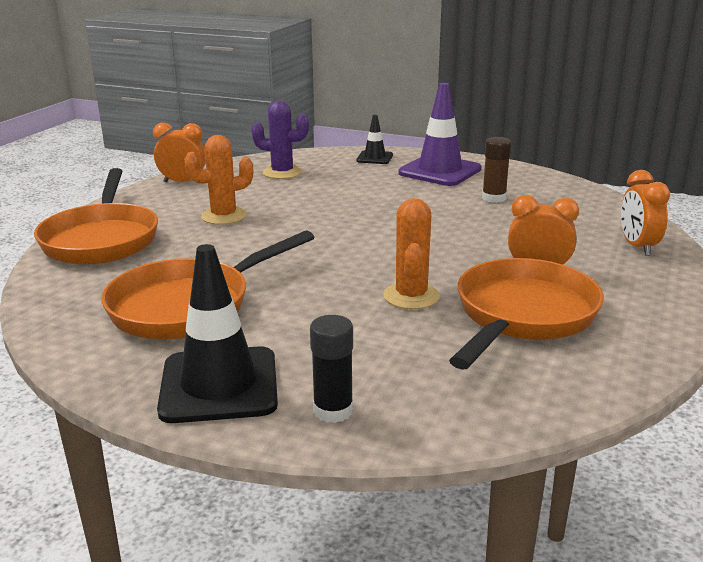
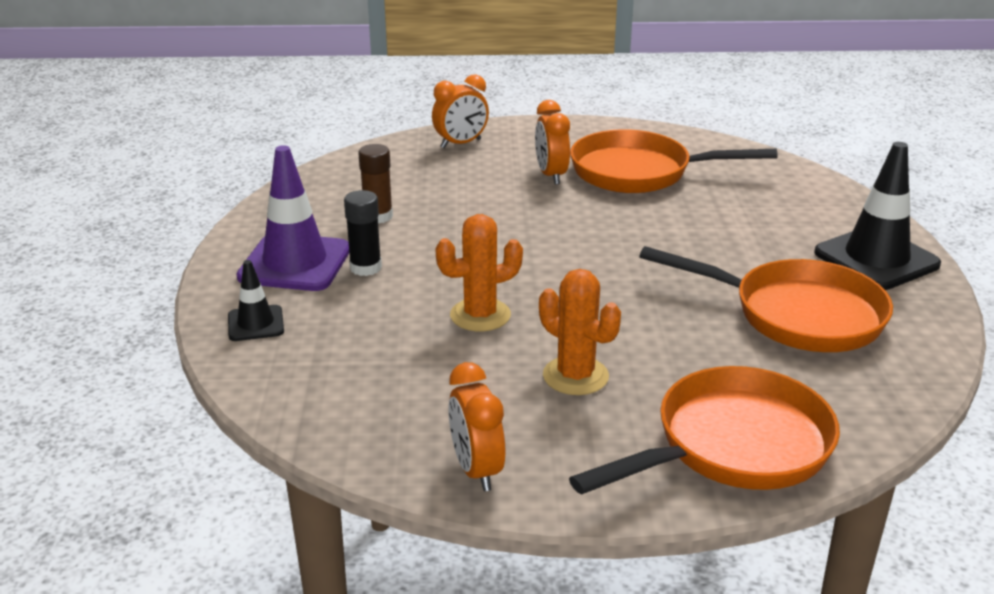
camera: 115 degrees left, 5 degrees up
(282, 173) = (371, 386): purple cactus -> none
(333, 410) = (842, 212): black glue stick -> black glue stick (365, 268)
(411, 296) = (656, 217): orange cactus -> orange cactus (480, 315)

